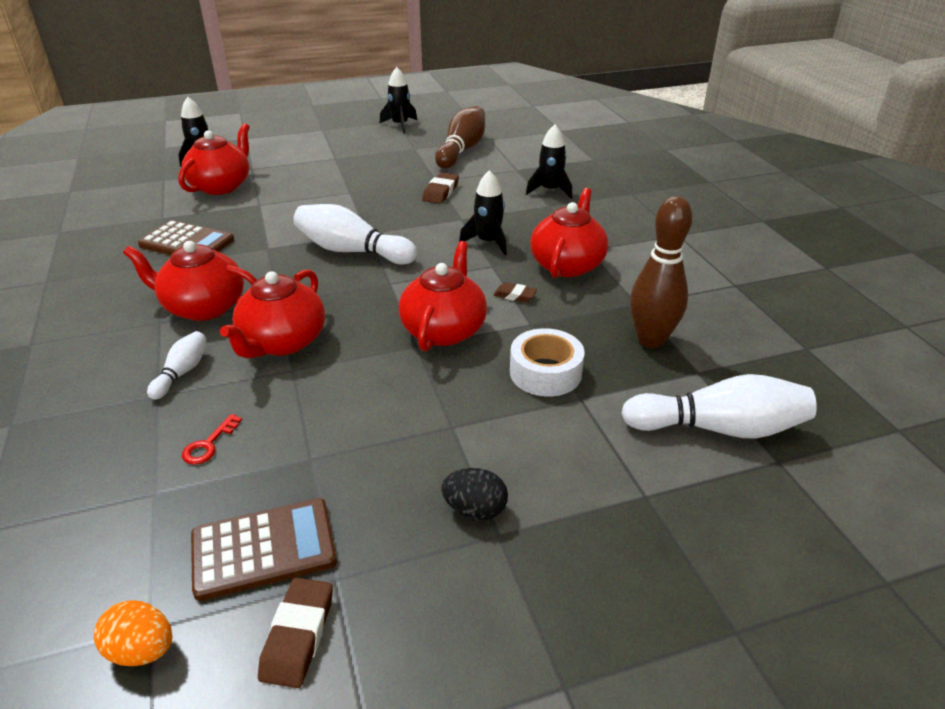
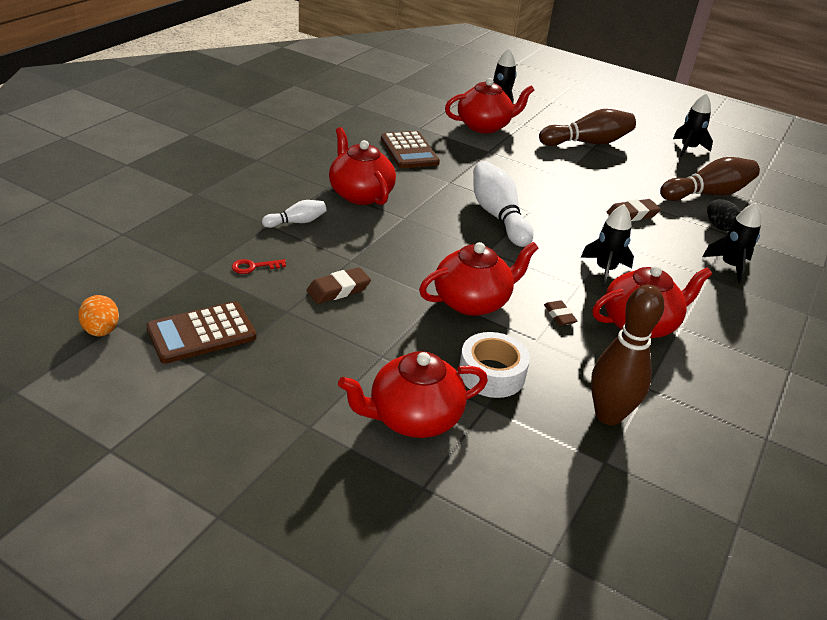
camera: 45 degrees right, 0 degrees up
(264, 549) = (201, 333): brown calculator -> brown calculator turned 120 degrees clockwise
(282, 342) = (369, 242): red teapot -> red teapot (413, 418)
(298, 635) = (157, 381): brown eraser -> brown eraser (338, 290)
(325, 157) = (587, 143): none -> brown bowling pin
(475, 510) = (318, 404): black egg -> black egg (719, 226)
(718, 428) = (548, 501): white bowling pin -> none

